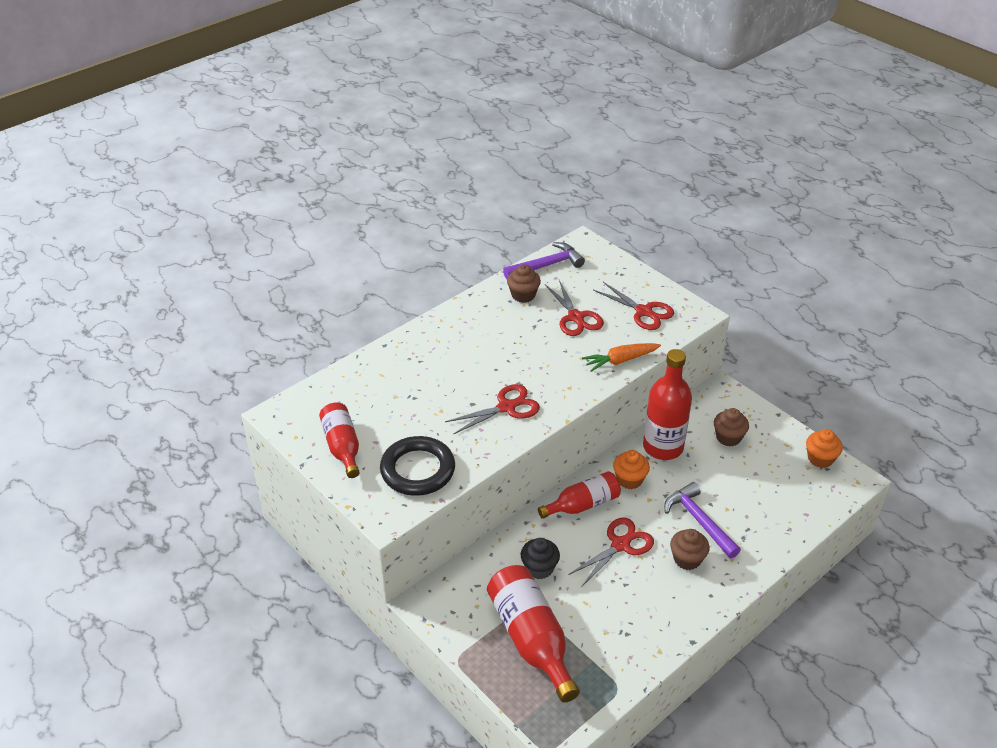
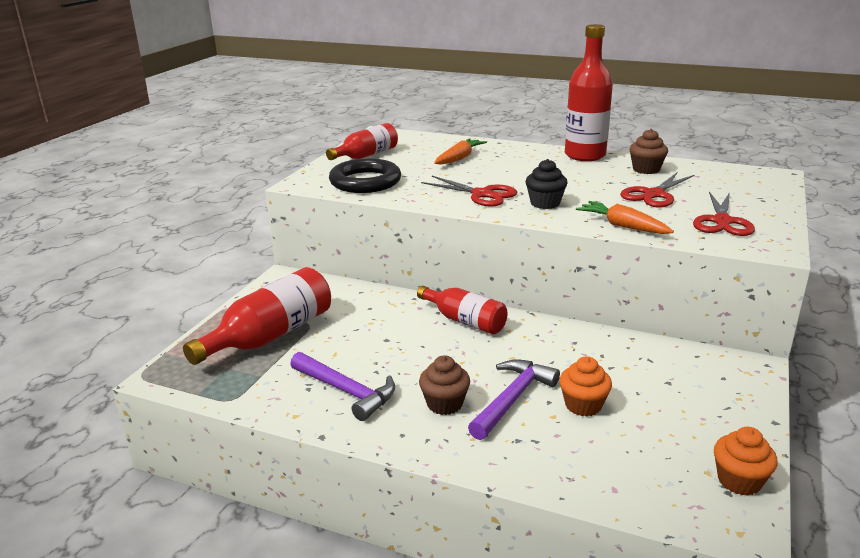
camera: 65 degrees right, 15 degrees down
(407, 387) = (459, 158): none -> orange carrot
(539, 568) = (361, 318): black cupcake -> black cupcake (545, 203)
(546, 265) = (707, 169): purple hammer -> purple hammer (346, 391)
(620, 545) = (429, 355): red scissors -> none
(629, 480) = (528, 339): orange cupcake -> orange cupcake (583, 405)
(663, 447) = (602, 348): red bottle -> red bottle (585, 155)
(728, 437) = (676, 390): brown cupcake -> none

